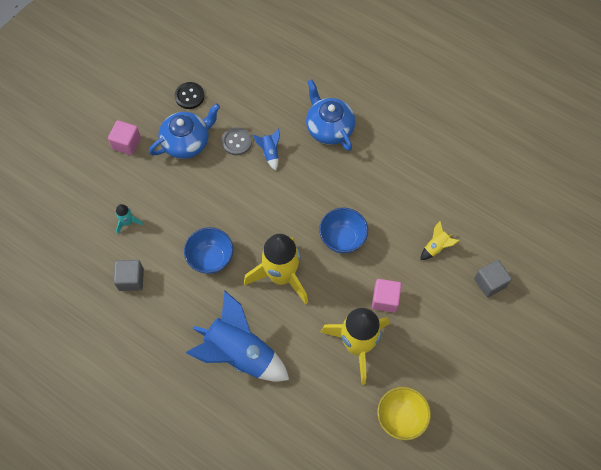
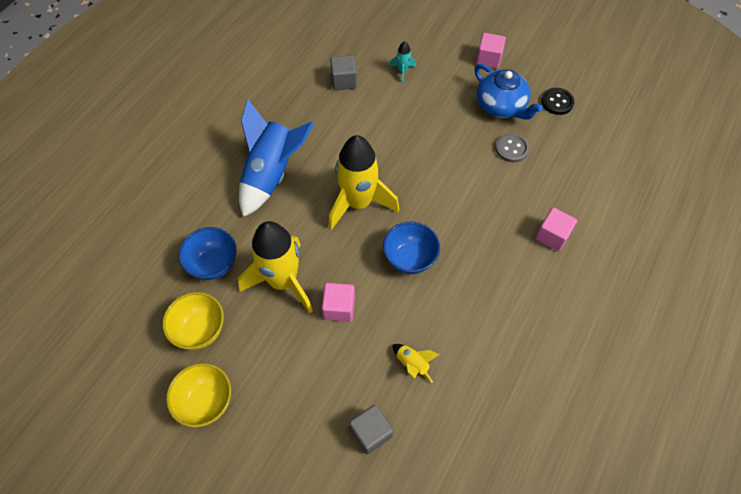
camera: 85 degrees right, 5 degrees down
(211, 259) = (372, 140): blue bowl -> blue bowl (213, 264)
(270, 153) = (505, 180): blue rocket -> none
(329, 128) = (552, 236): blue teapot -> pink cube
(465, 410) = (206, 402): none -> yellow bowl

